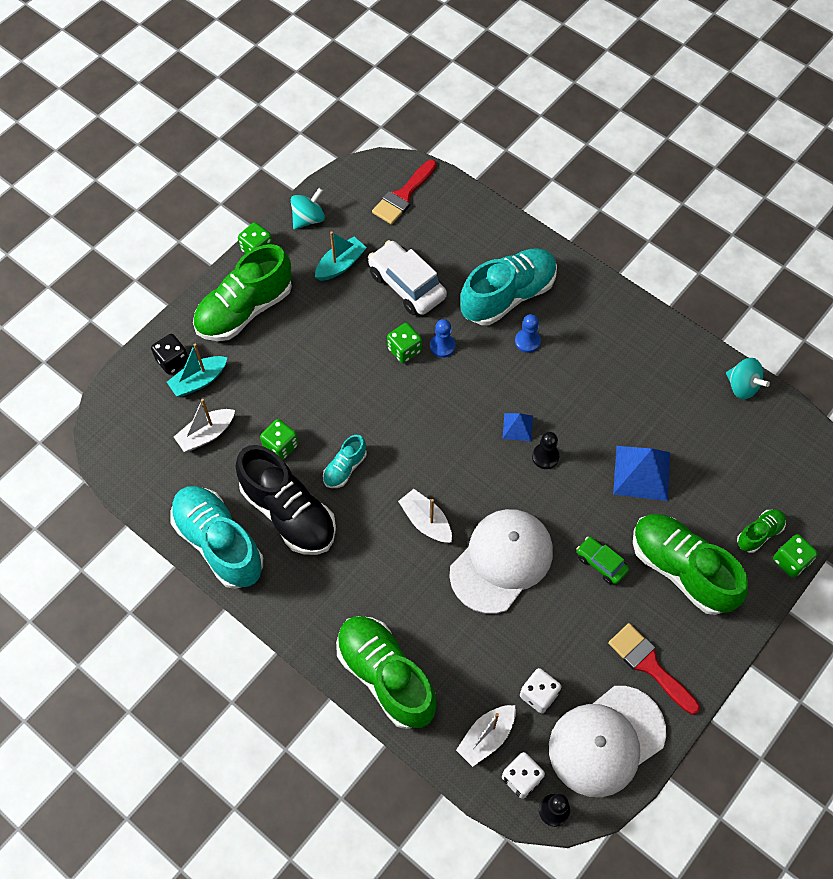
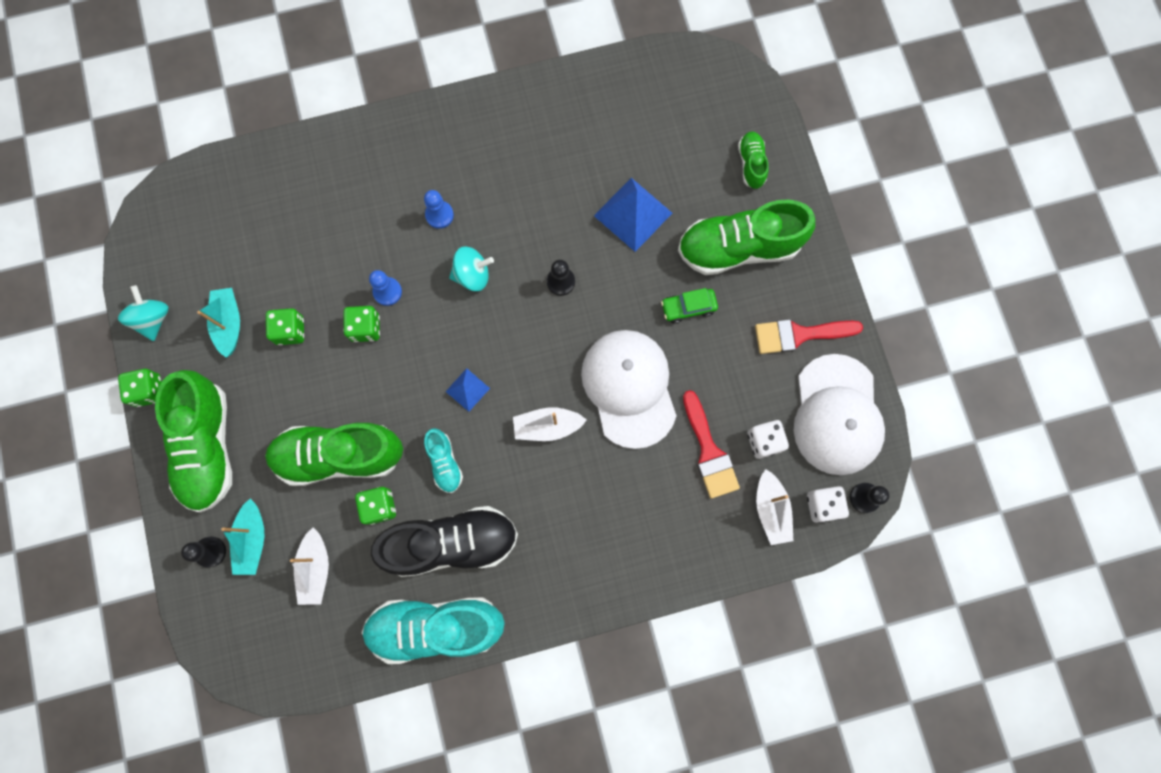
camera: 55 degrees left, 15 degrees up
(172, 361) = (211, 552): black dice -> black pawn
(386, 676) = (663, 558): green shoe -> green shoe (339, 455)
(403, 196) = (199, 214): red brush -> red brush (709, 451)
(407, 285) = (299, 279): white car -> none
(508, 296) = (381, 198): turquoise shoe -> none
(517, 427) = (516, 284): blue pyramid -> blue pyramid (467, 390)
(742, 386) = (615, 74): turquoise spinning top -> turquoise spinning top (472, 275)
(790, 561) = (790, 158): green dice -> green dice (290, 331)

